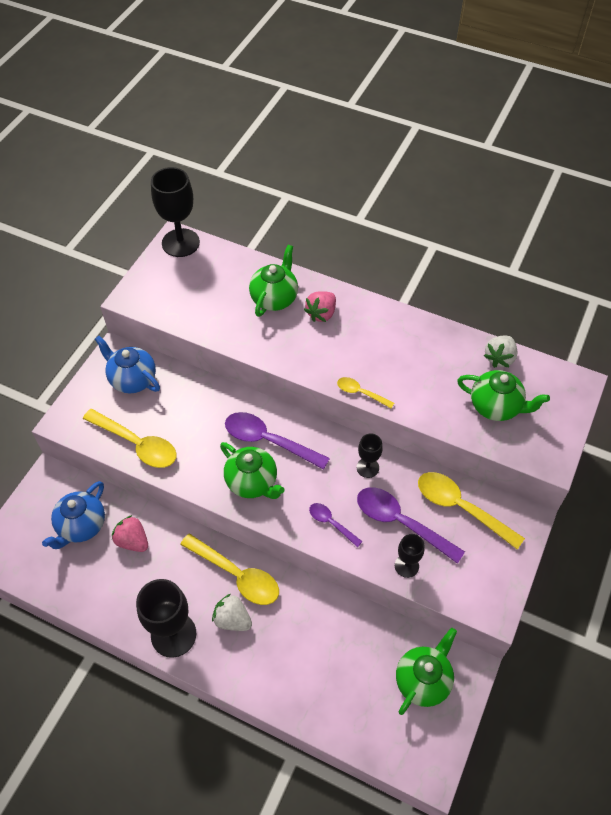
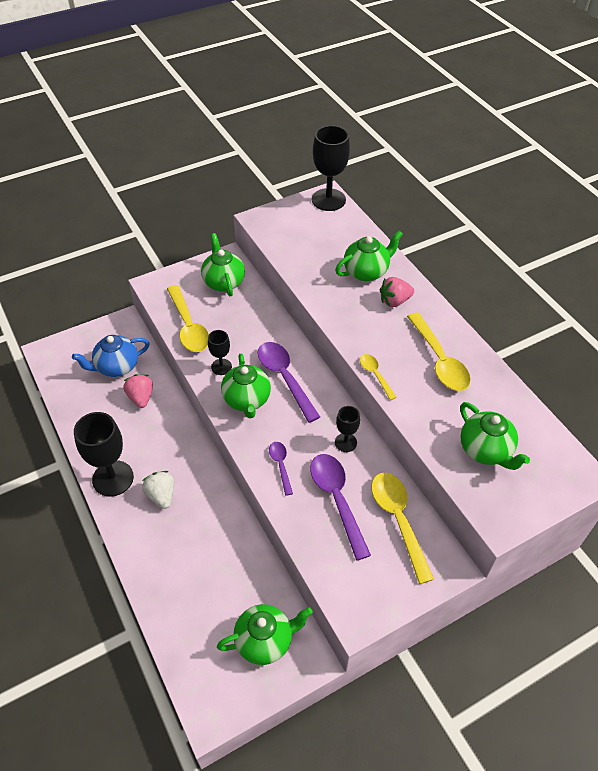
camera: 35 degrees right, 5 degrees down
(132, 379) = (223, 282): blue teapot -> green teapot
(237, 575) = (191, 466): yellow spoon -> yellow spoon (439, 360)
(406, 566) = (313, 535): black goblet -> black goblet (221, 367)
(499, 358) = (523, 414): white strawberry -> none

